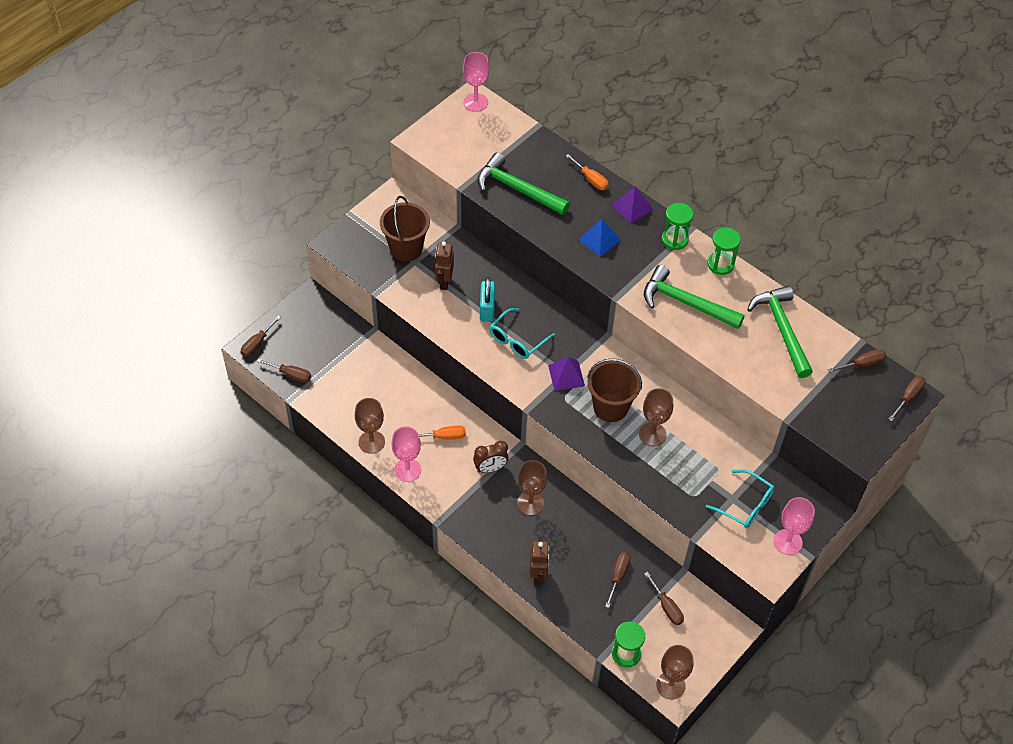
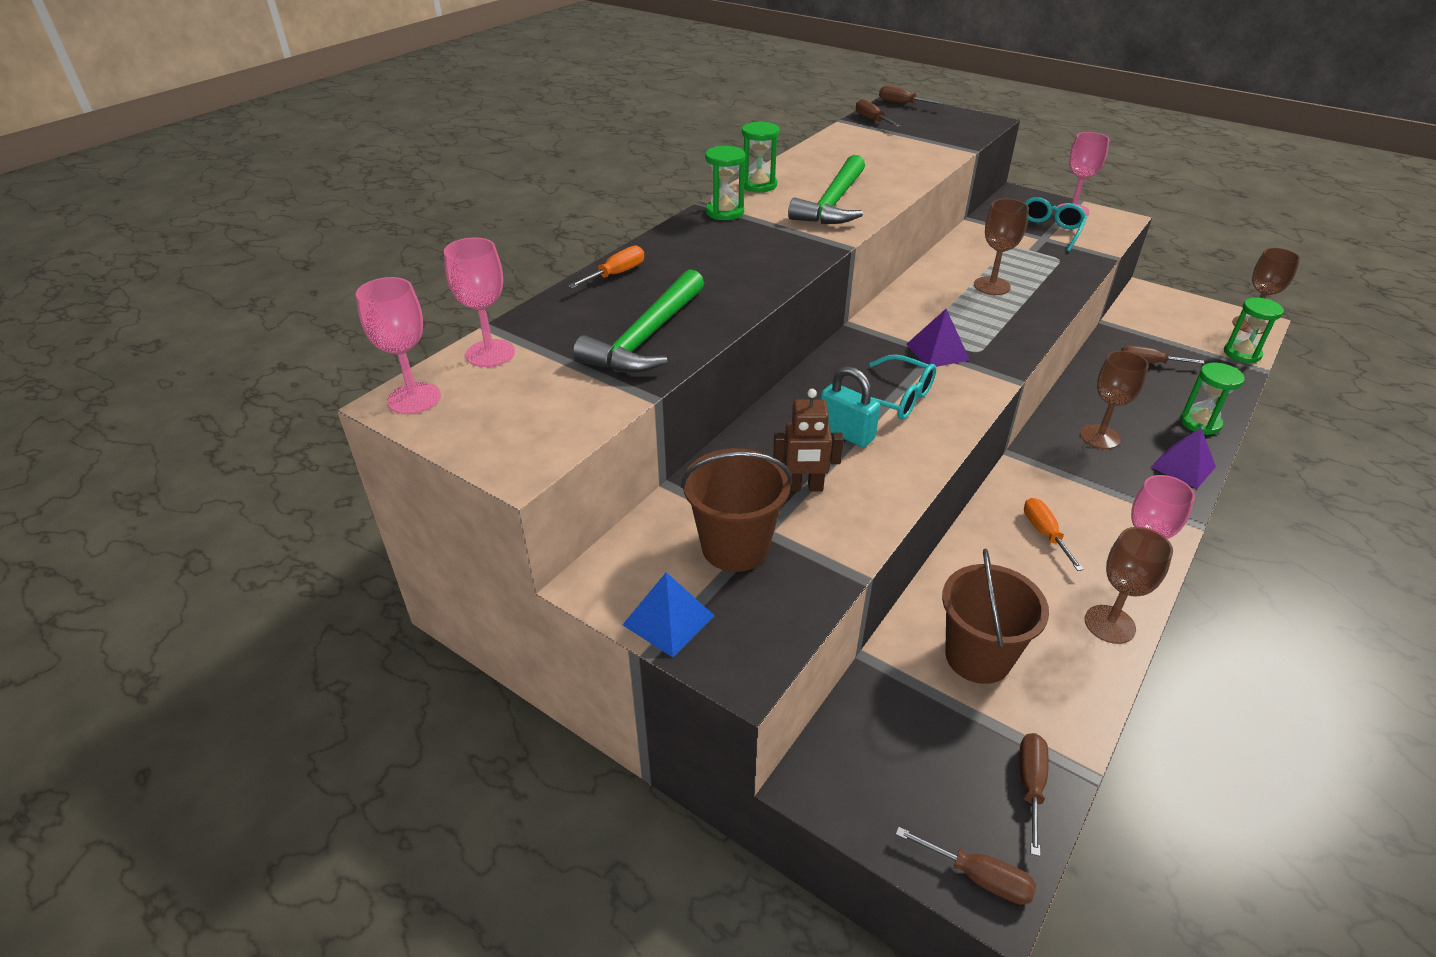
camera: 95 degrees left, 15 degrees down
(487, 309) = (846, 433): turquoise padlock -> turquoise padlock turned 45 degrees clockwise
(490, 468) = (1069, 478): brown clock -> none
(511, 127) = (490, 353): none -> pink goblet
(538, 575) = (1200, 423): brown robot -> green hourglass
(599, 239) = (741, 263): blue pyramid -> blue pyramid (668, 620)
(610, 407) = (969, 316): brown bucket -> brown bucket (978, 657)
(632, 207) = (670, 242): purple pyramid -> purple pyramid (1183, 467)
(666, 607) = (1159, 330): brown screwdriver -> none
(782, 329) = (846, 154): green hammer -> none

